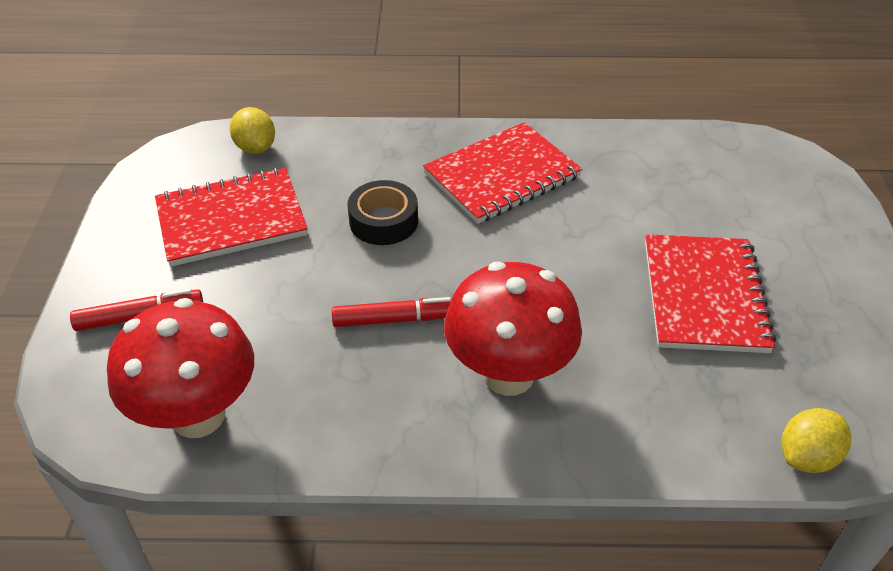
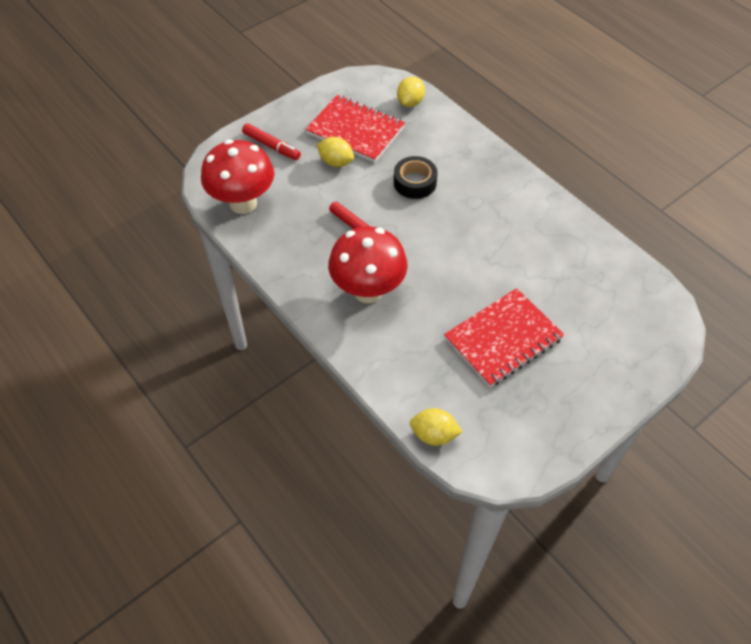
camera: 50 degrees right, 10 degrees up
(257, 270) = (336, 162): none -> yellow lemon
(502, 175) = (500, 205): red notebook -> none

